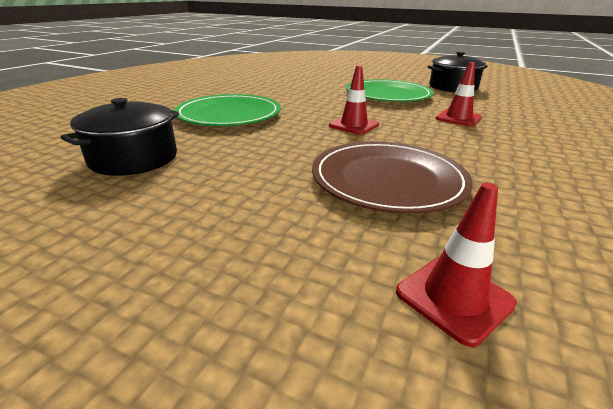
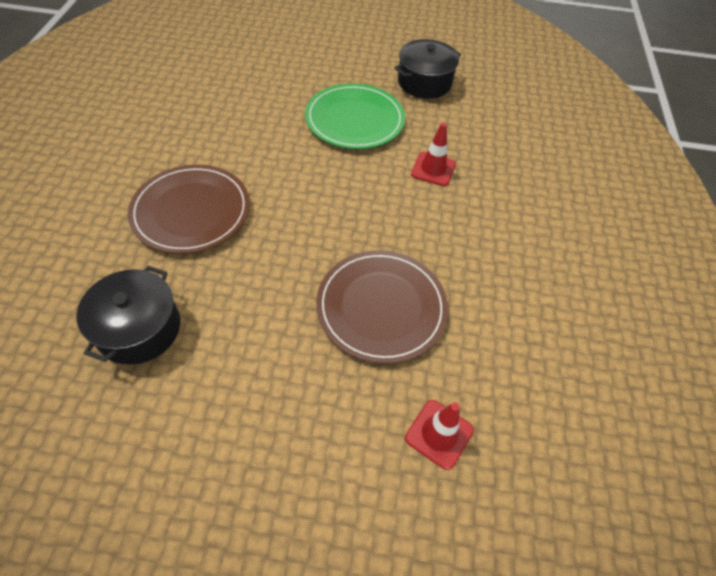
camera: 20 degrees left, 25 degrees up
(229, 114) = (191, 211): green plate -> brown plate
(354, 125) = (332, 208): red traffic cone -> none

